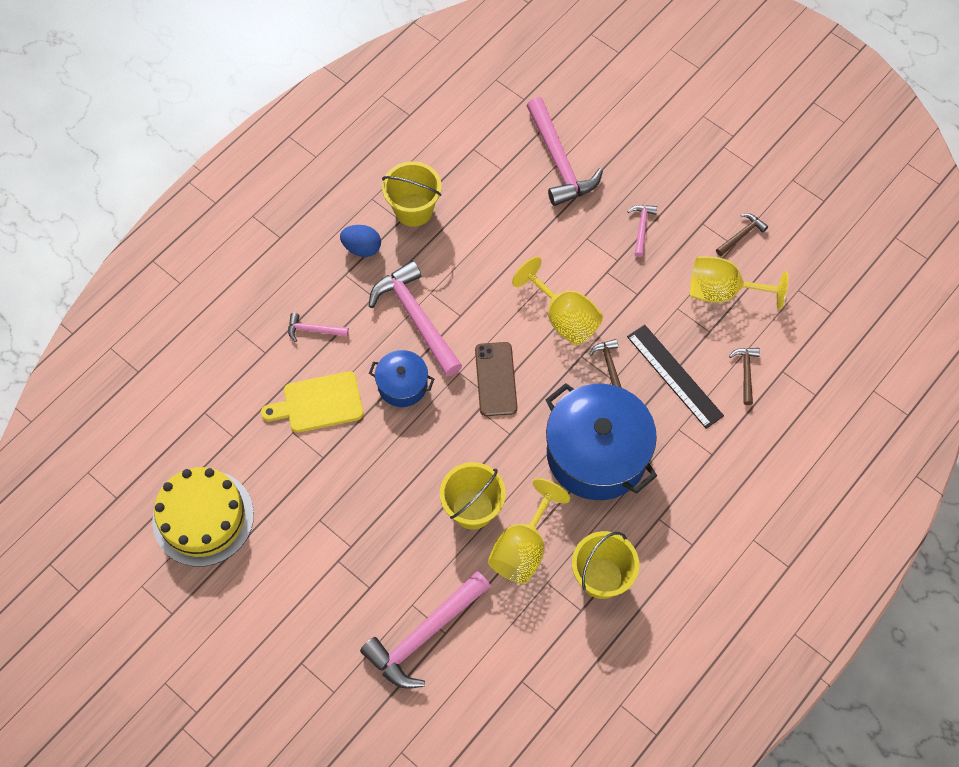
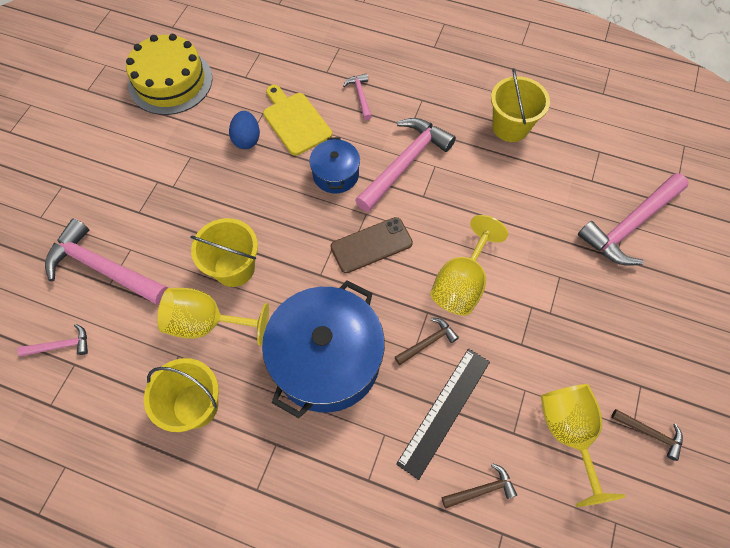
camera: 70 degrees right, 0 degrees up
(362, 248) = (453, 103): blue egg -> blue egg (247, 139)
(641, 228) = (600, 324): pink hammer -> pink hammer (61, 345)

